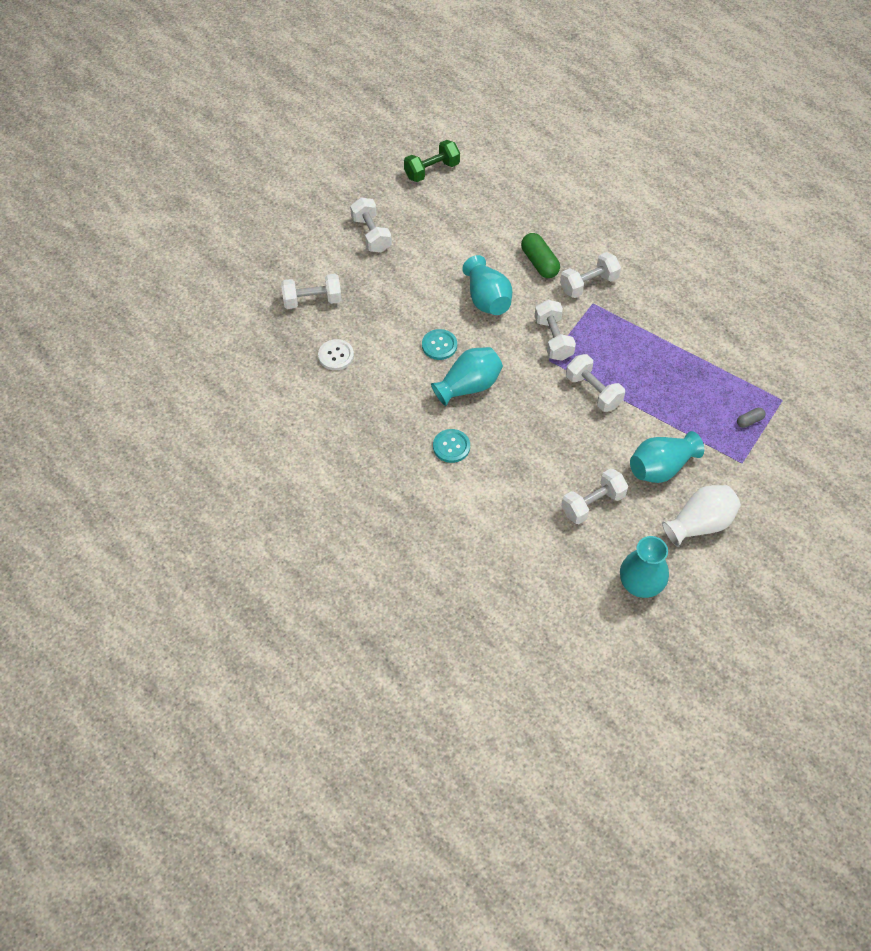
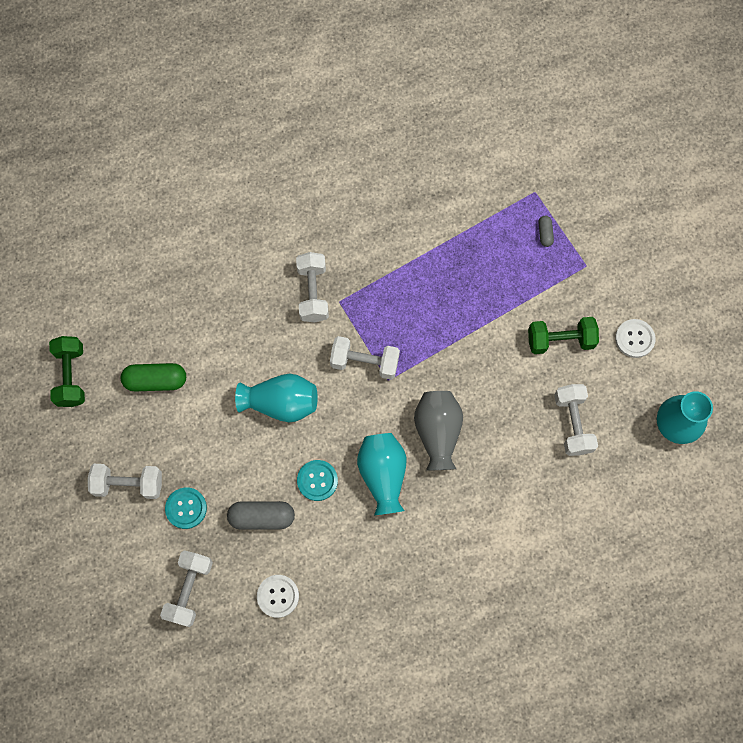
camera: 65 degrees left, 15 degrees up
(391, 322) = (262, 517): none -> grey capsule
(451, 446) = (448, 527): turquoise button -> turquoise button (186, 508)
(525, 409) = (437, 432): none -> grey vase
(539, 263) = (260, 327): green capsule -> green capsule (156, 380)
(593, 391) = (446, 357): white dumbbell -> none
(661, 467) = (560, 340): turquoise vase -> green dumbbell
(700, 524) = (634, 339): white vase -> white button

